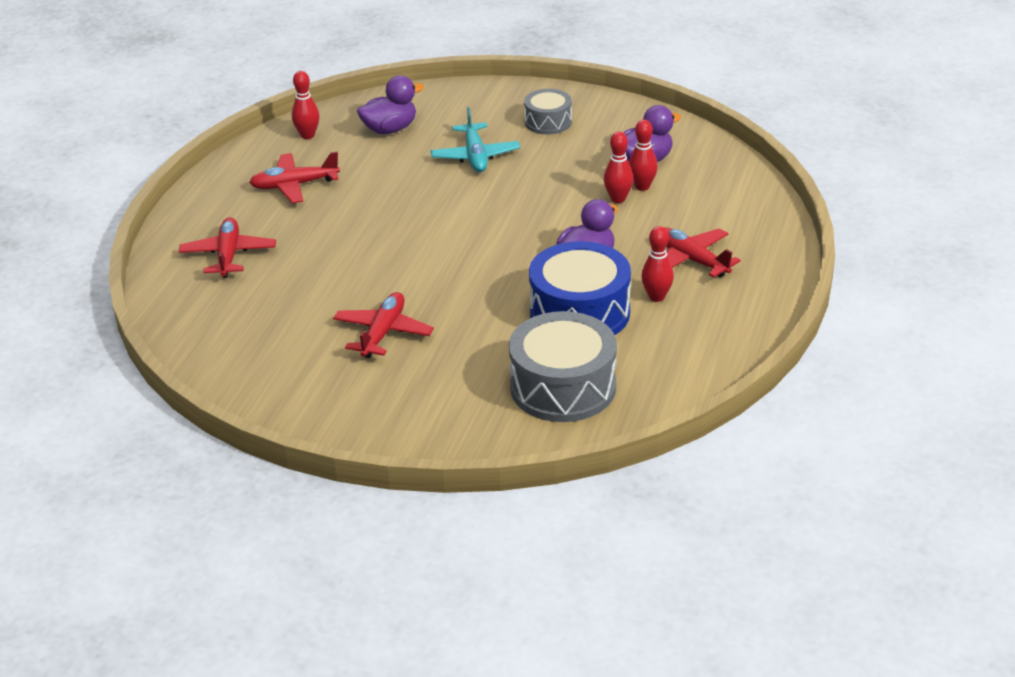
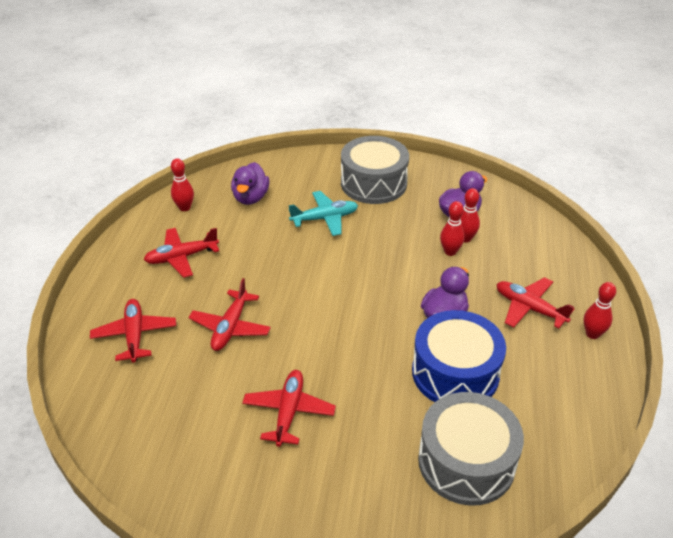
camera: 10 degrees left, 5 degrees up
(337, 255) = (230, 327): none -> red plane
(390, 129) = (250, 198): purple duck -> purple duck turned 135 degrees clockwise
(475, 156) = (325, 218): turquoise plane -> turquoise plane turned 90 degrees counterclockwise
(548, 122) = (373, 183): grey drum -> grey drum, size x1.80
(656, 297) = (514, 349): red bowling pin -> red bowling pin (592, 334)

